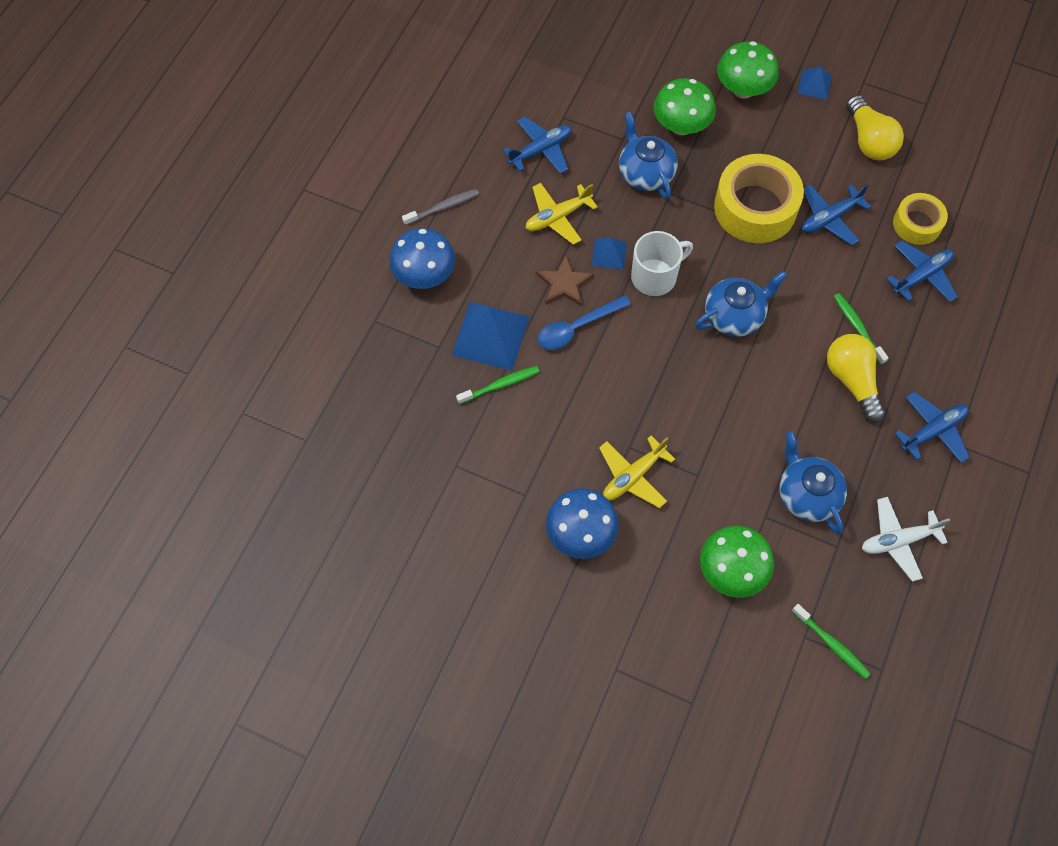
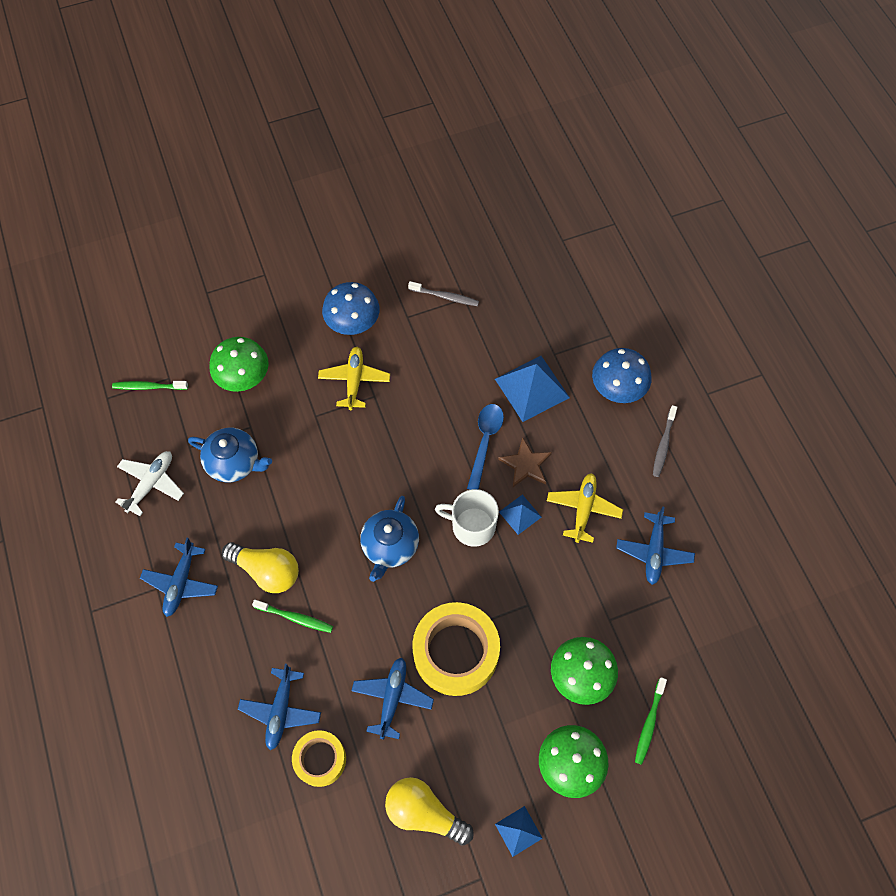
camera: 135 degrees right, 0 degrees up
(471, 482) = (445, 297): none -> grey toothbrush
(500, 385) = (491, 364): green toothbrush -> green toothbrush (649, 723)
(645, 173) = (562, 604): blue teapot -> none
(655, 276) = (472, 526): white mug -> white mug turned 90 degrees clockwise

